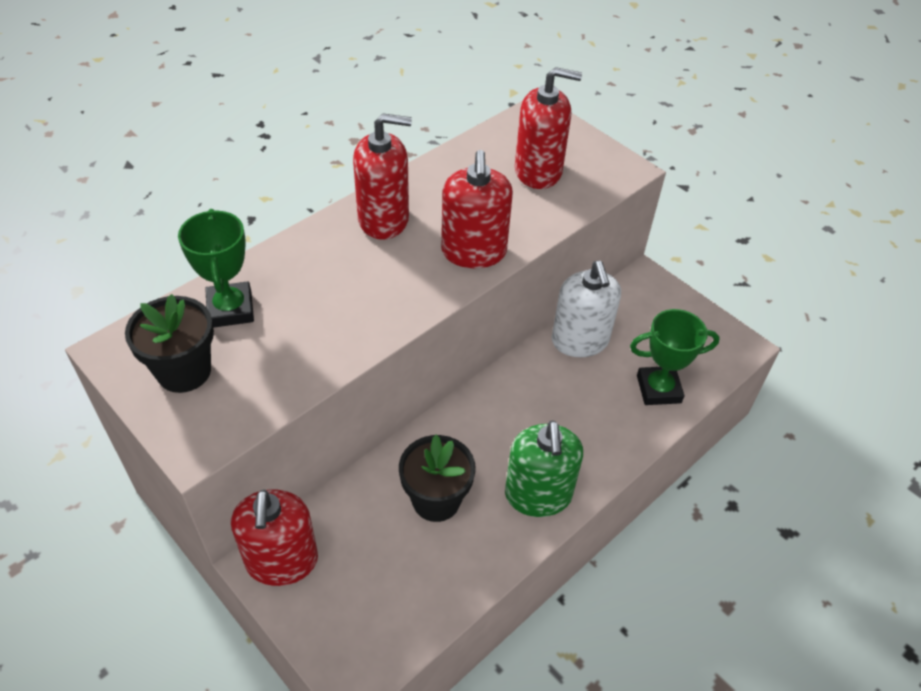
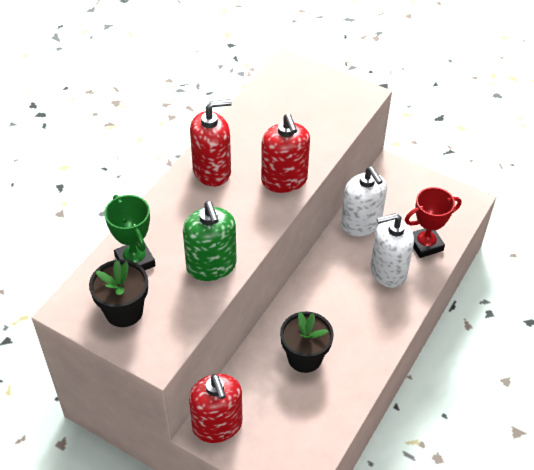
camera: 15 degrees left, 0 degrees up
(538, 171) = (305, 110): red soap dispenser -> none
(538, 495) = (370, 336): green soap dispenser -> green soap dispenser (211, 266)
(594, 412) = (388, 271): none -> white soap dispenser
(658, 389) = (425, 244): green trophy -> red trophy

